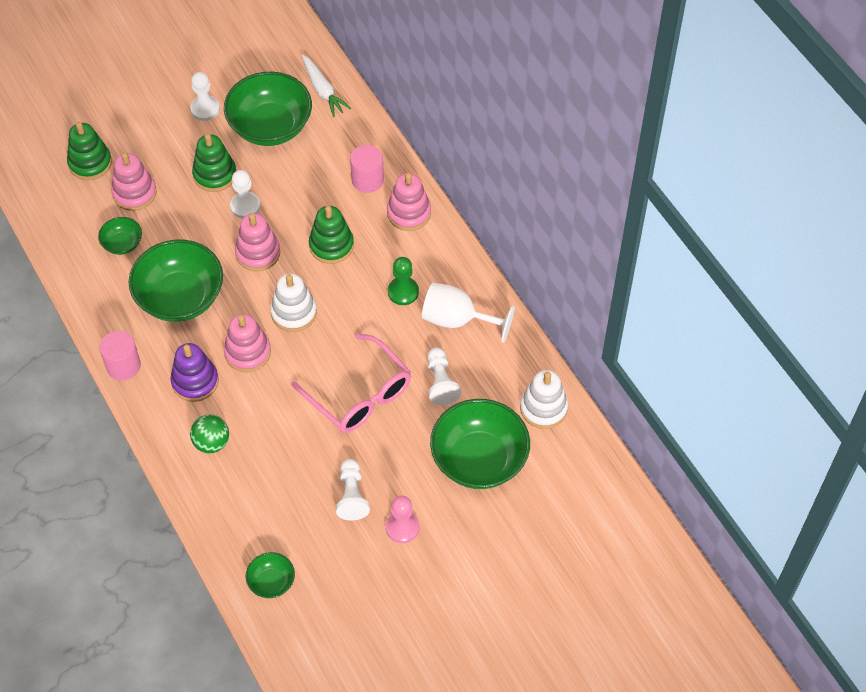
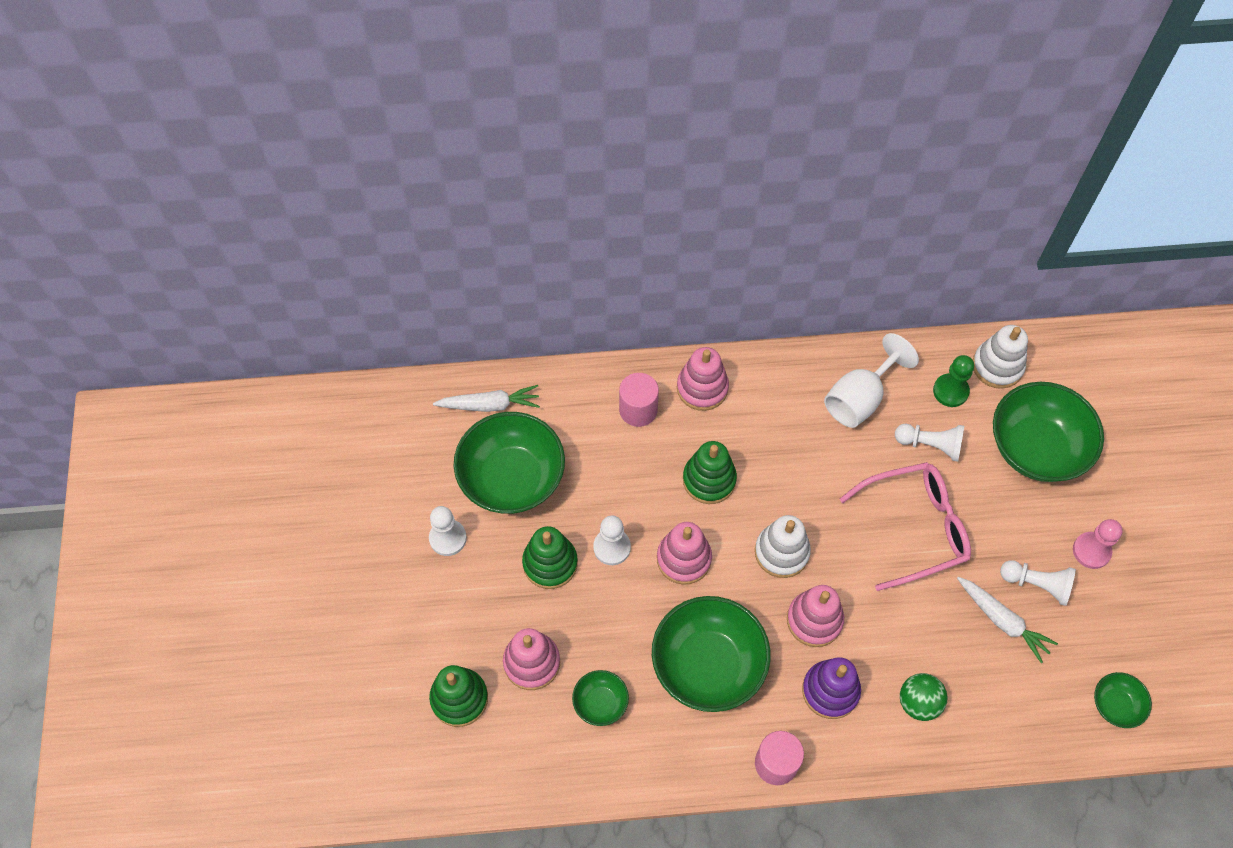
camera: 65 degrees left, 5 degrees up
(307, 480) = (1002, 621): none -> white carrot
(403, 292) = (802, 434): green pawn -> green pawn (950, 391)

